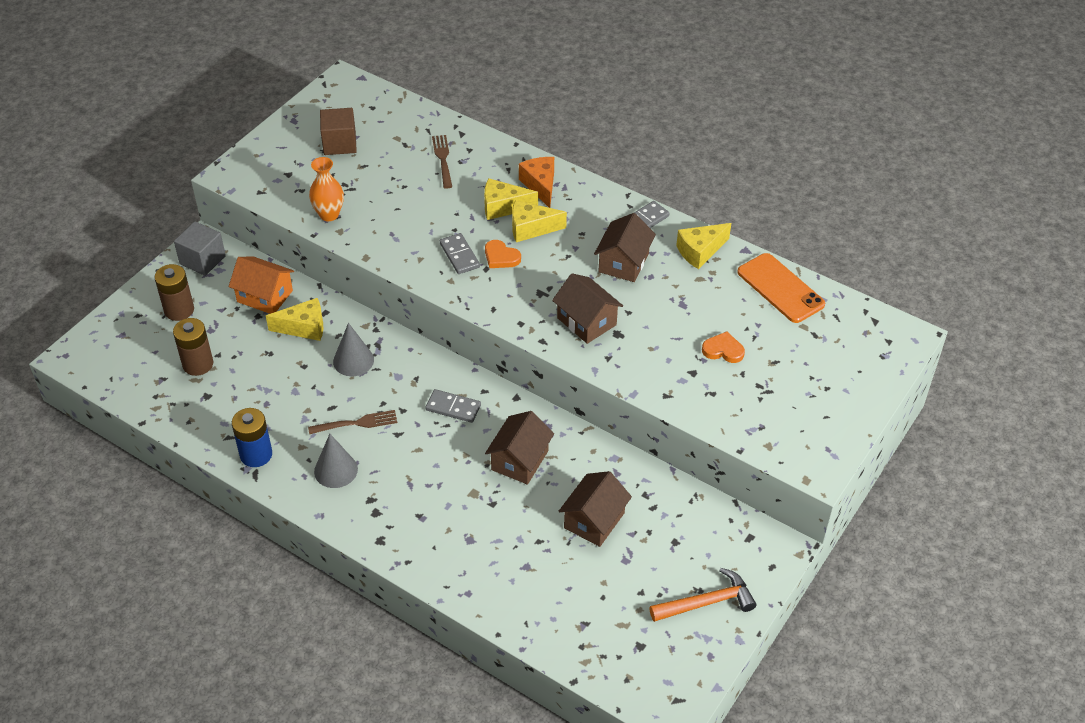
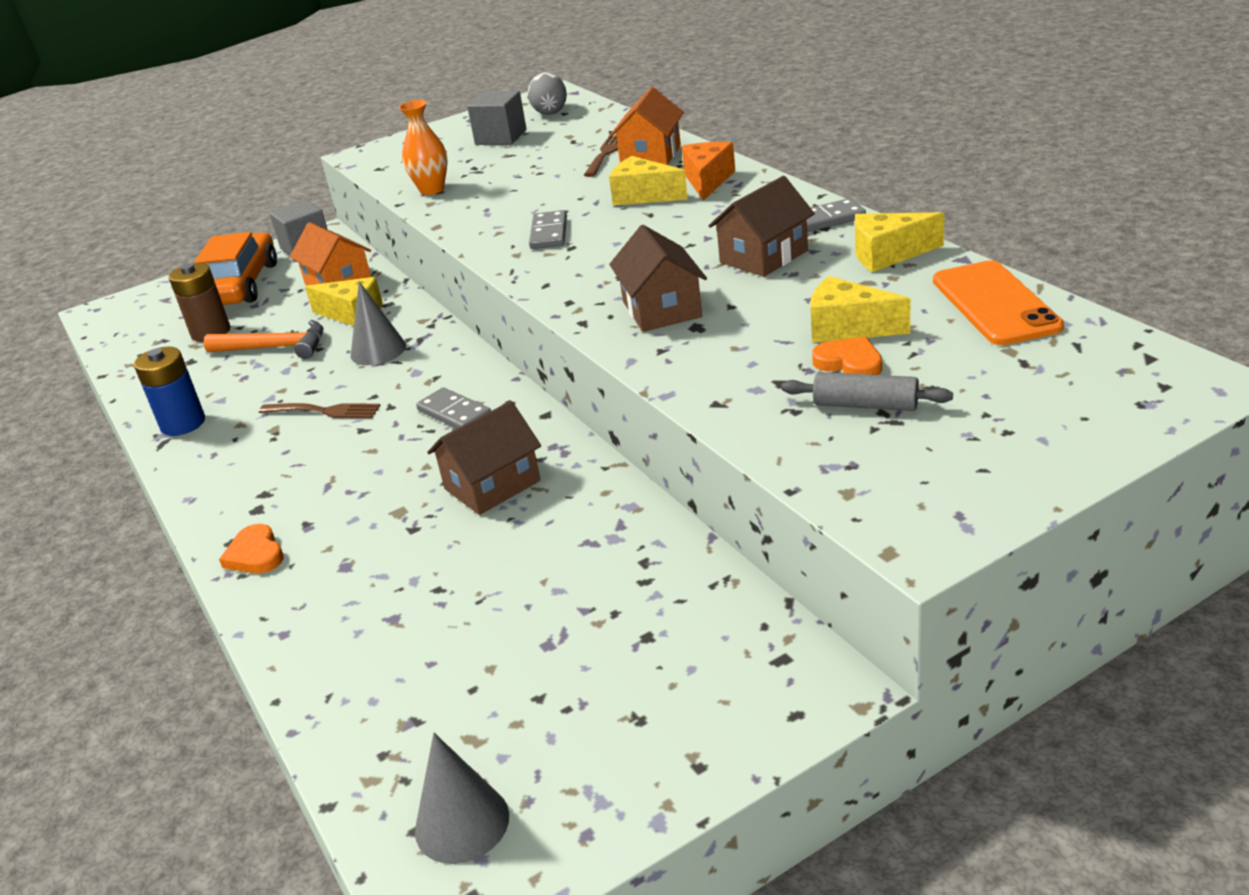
camera: 30 degrees right, 15 degrees down
(179, 310) = (241, 285): brown battery -> orange car
(336, 470) = (254, 455): grey cone -> grey cone (462, 823)
(339, 143) = (501, 137): brown cube -> grey cube
(358, 106) = (550, 111): none -> grey egg
(479, 159) = (651, 155): none -> orange house
(501, 257) = (600, 238): orange heart -> orange heart (255, 554)
(531, 228) = (662, 216): yellow cheese -> yellow cheese (847, 328)
(594, 520) = (540, 579): brown house -> none
(707, 602) = (640, 742): orange hammer -> orange hammer (276, 347)
(748, 382) = (865, 405): none -> grey rolling pin

